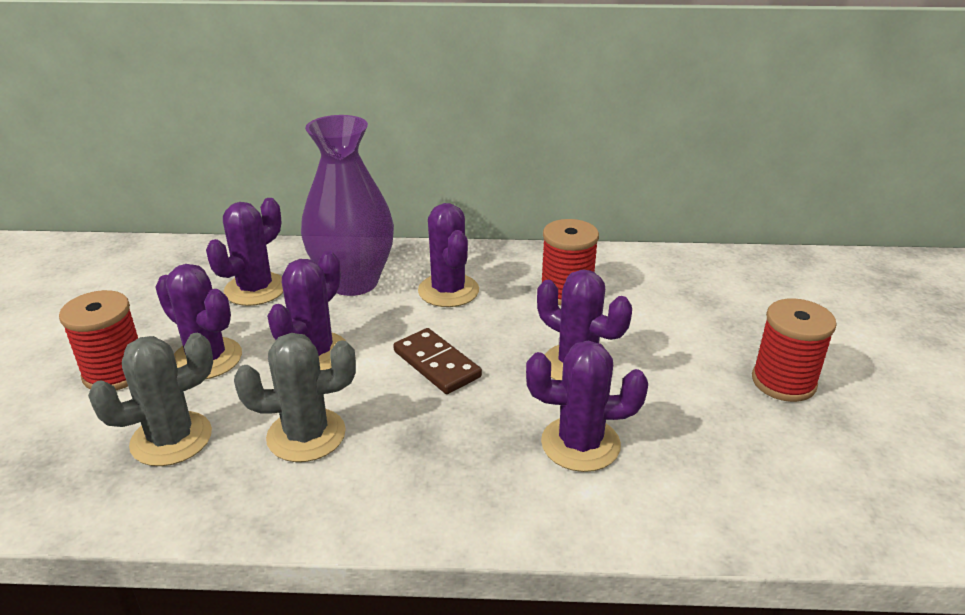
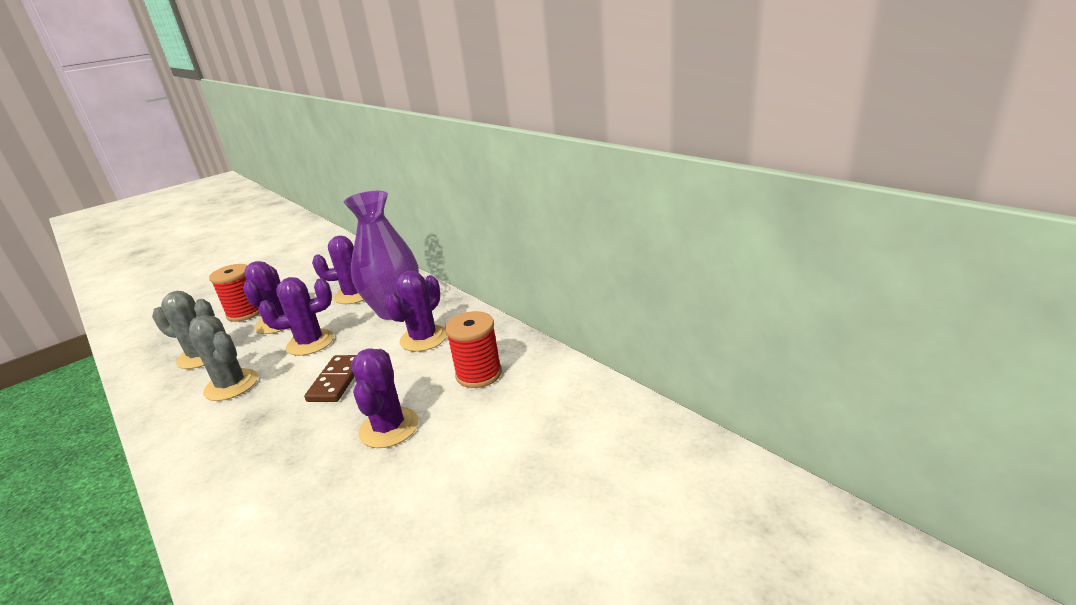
camera: 50 degrees right, 5 degrees down
(580, 444) = (295, 479): purple cactus -> none
(783, 382) = (474, 538): red spool -> none

